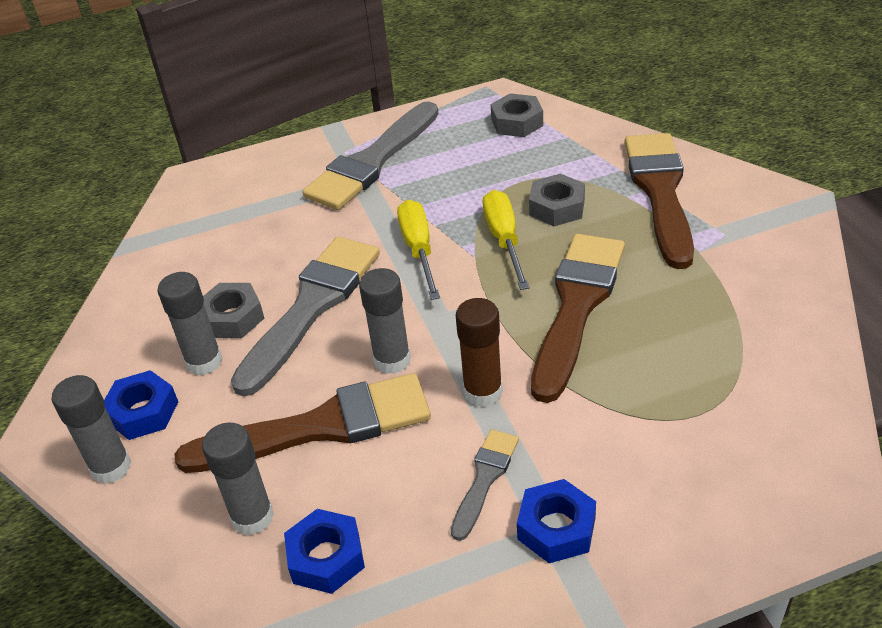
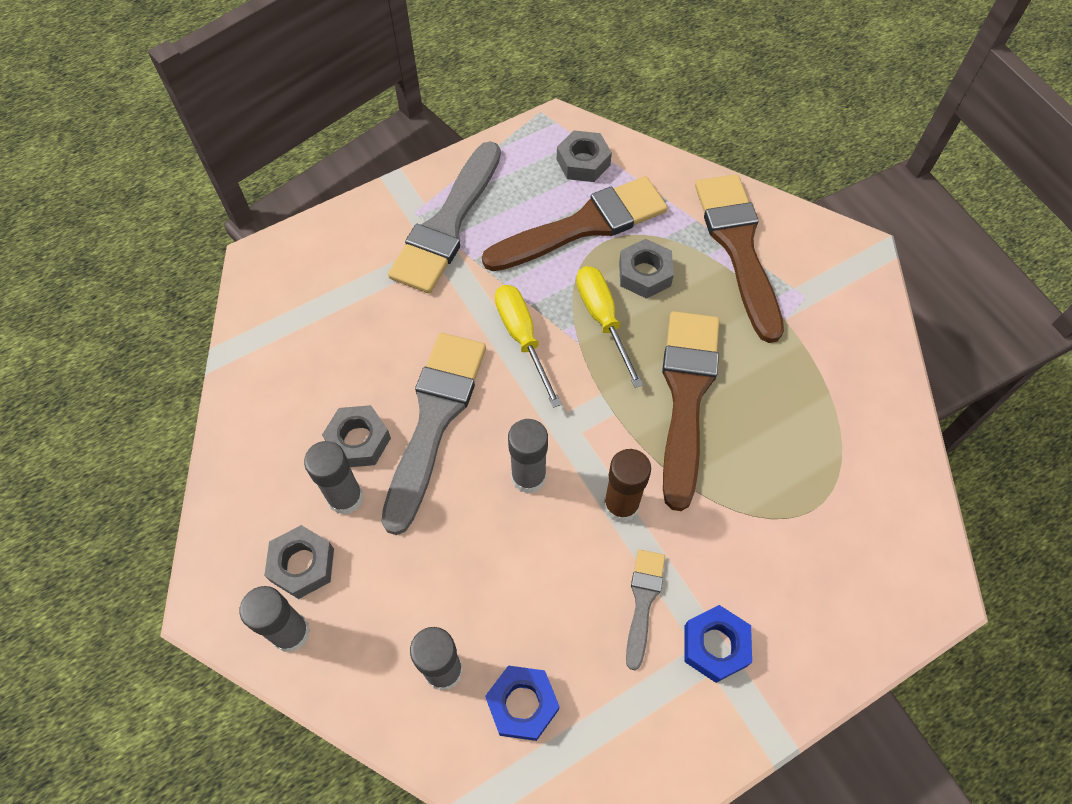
camera: 15 degrees left, 20 degrees up
(143, 412) = (302, 565): blue nut -> grey nut
(320, 427) = (479, 563): brown brush -> brown brush (583, 226)

